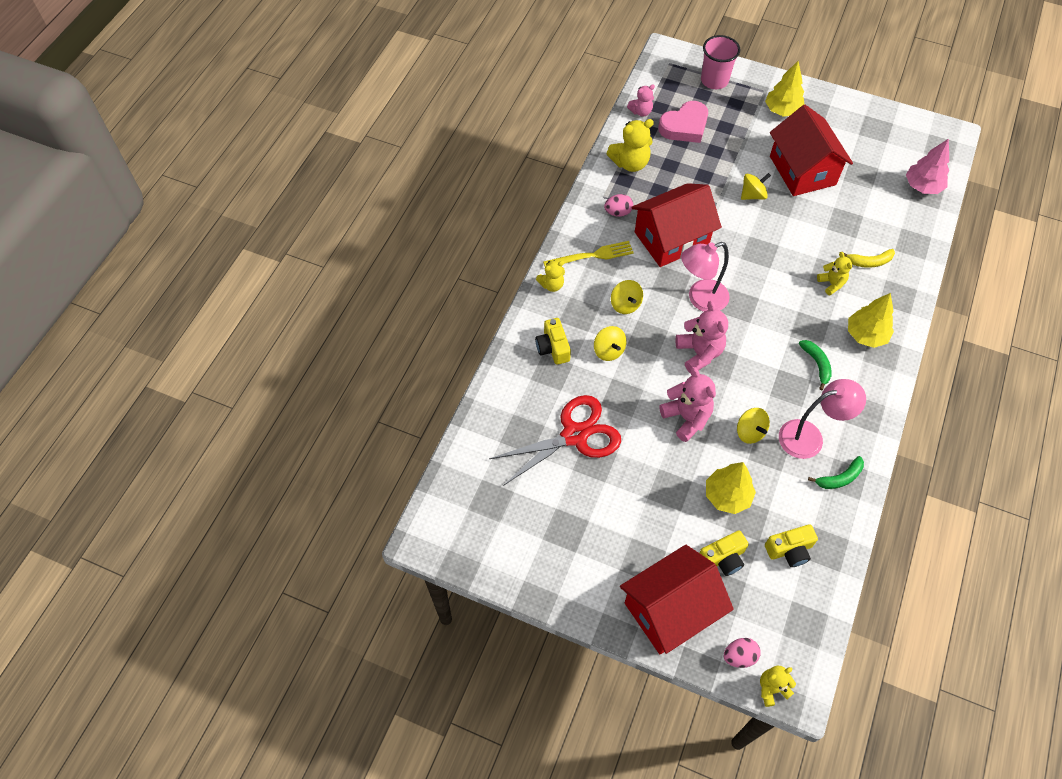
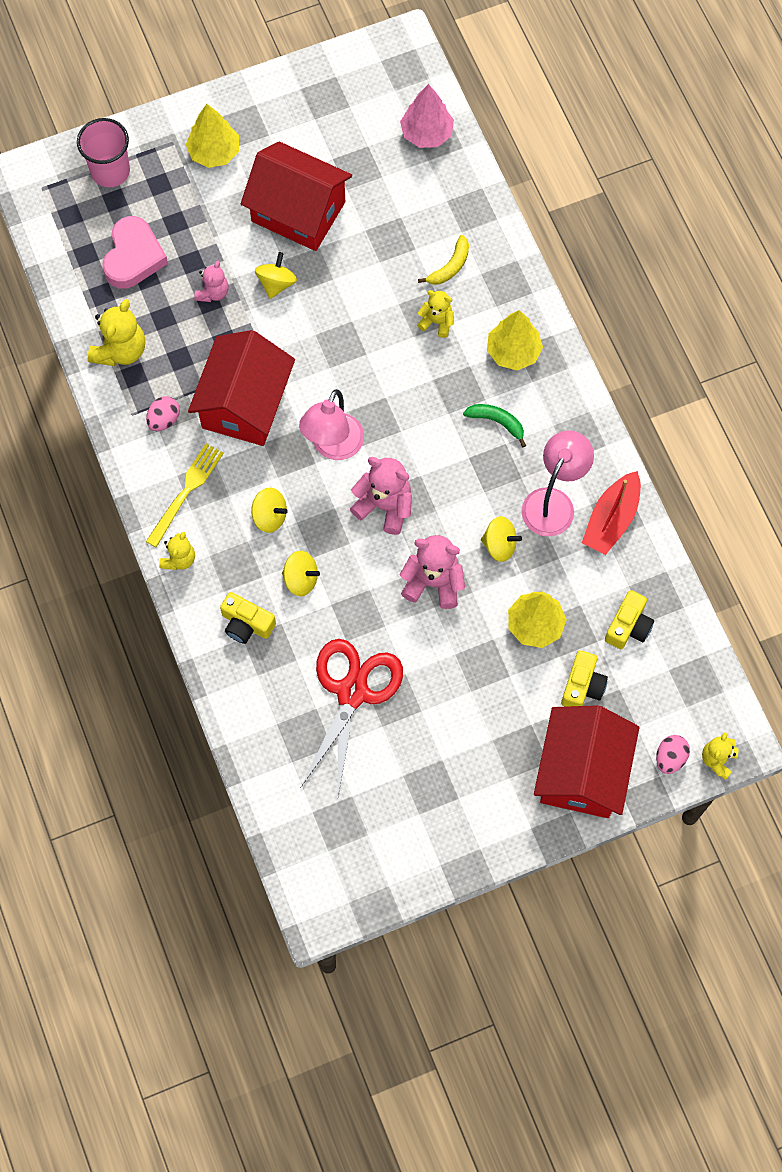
camera: 45 degrees left, 10 degrees up
(641, 112) = (71, 276): pink teddy bear -> pink teddy bear (213, 292)
(840, 478) = (611, 519): green banana -> red boat

